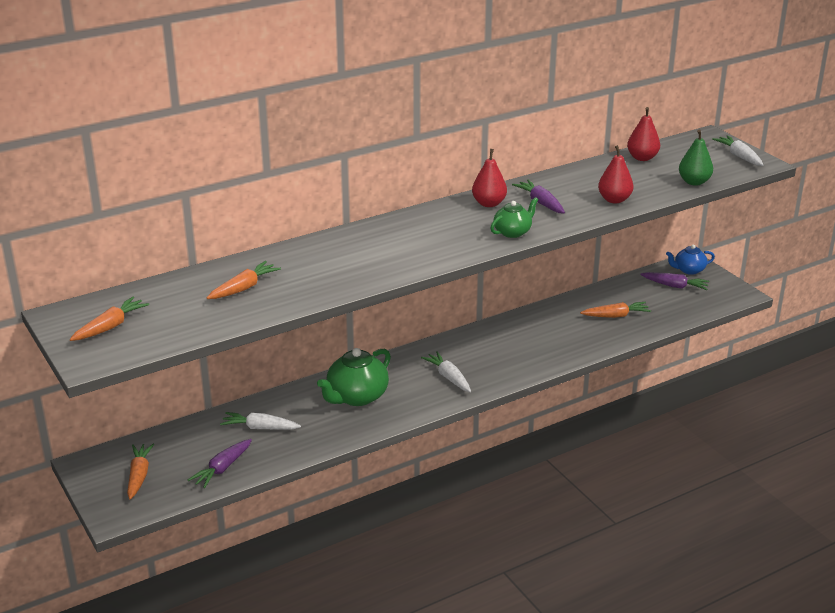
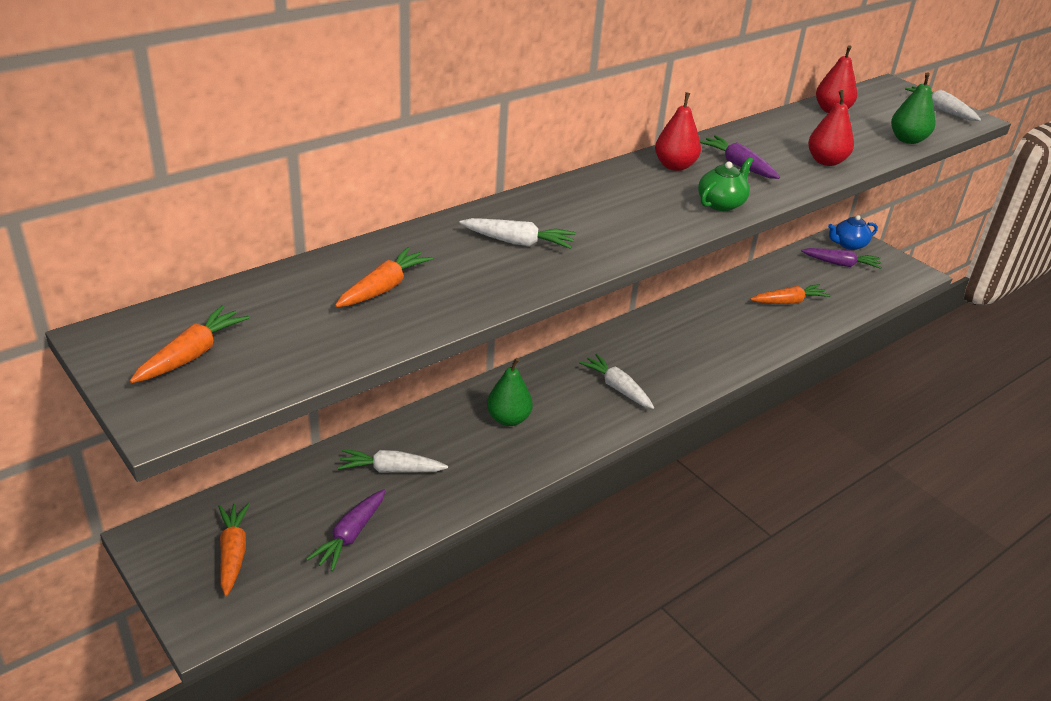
camera: 10 degrees left, 5 degrees up
(348, 259) = (518, 242): none -> white carrot
(356, 397) = (508, 419): green teapot -> green pear

